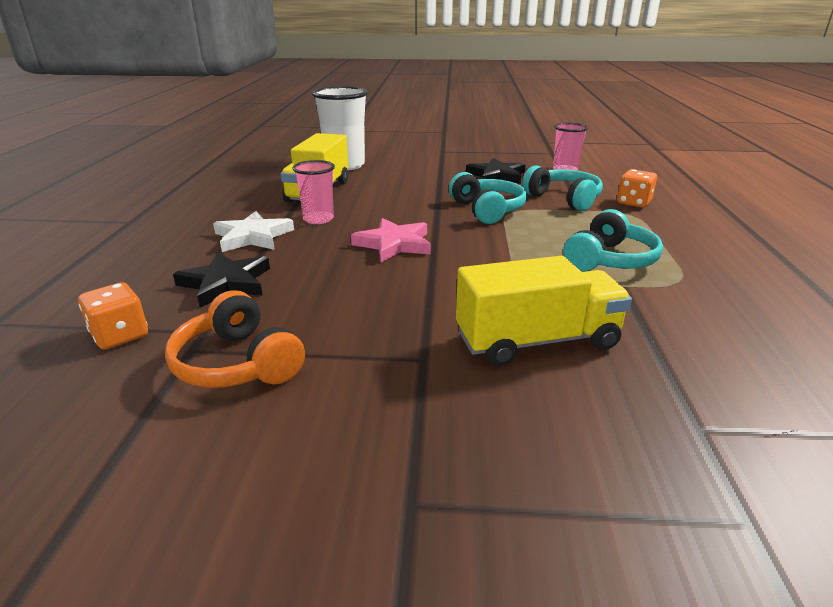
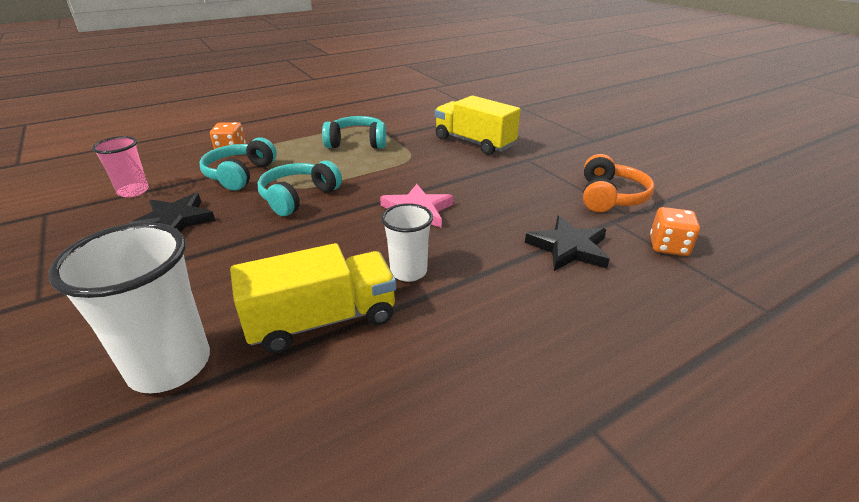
camera: 125 degrees left, 5 degrees up
(253, 236) = (492, 287): white star -> none
(318, 219) = (408, 271): pink cup -> white cup

